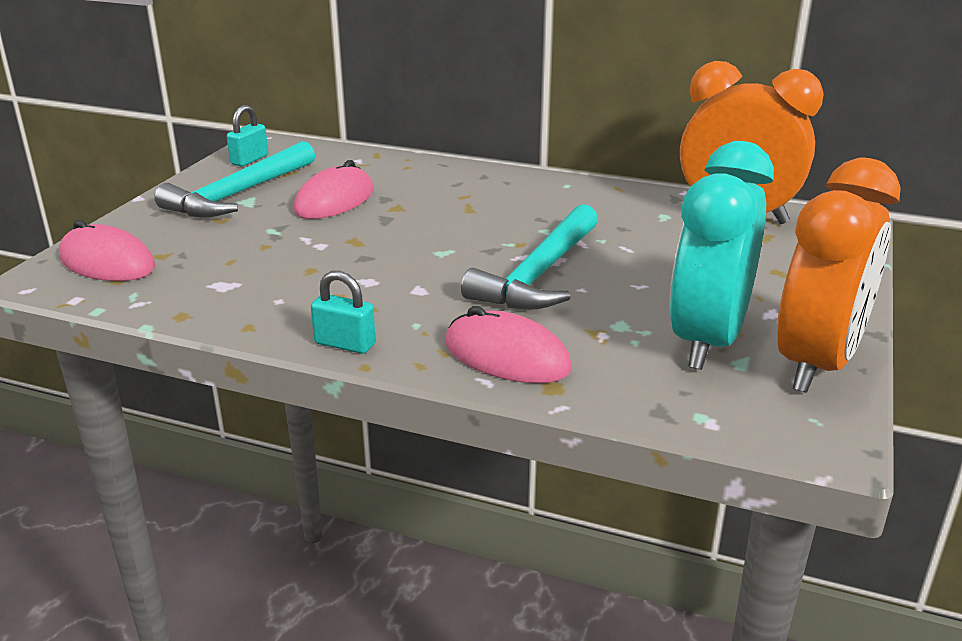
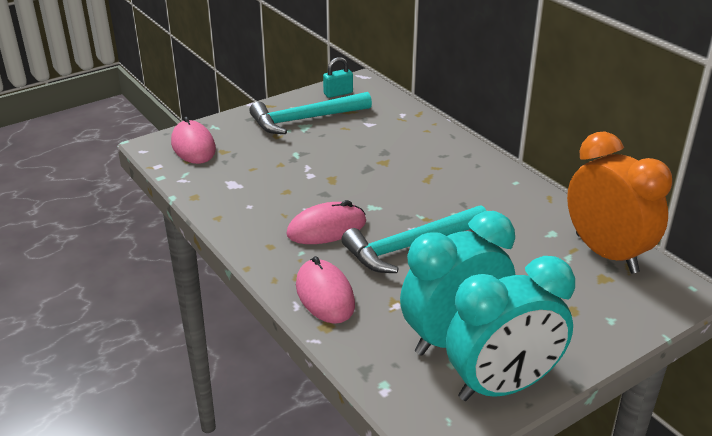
camera: 35 degrees right, 5 degrees up
(334, 200) = (353, 143): pink mouse -> pink mouse (326, 228)
(345, 344) = (251, 249): turquoise padlock -> none
(817, 364) = (502, 386): orange clock -> turquoise clock

